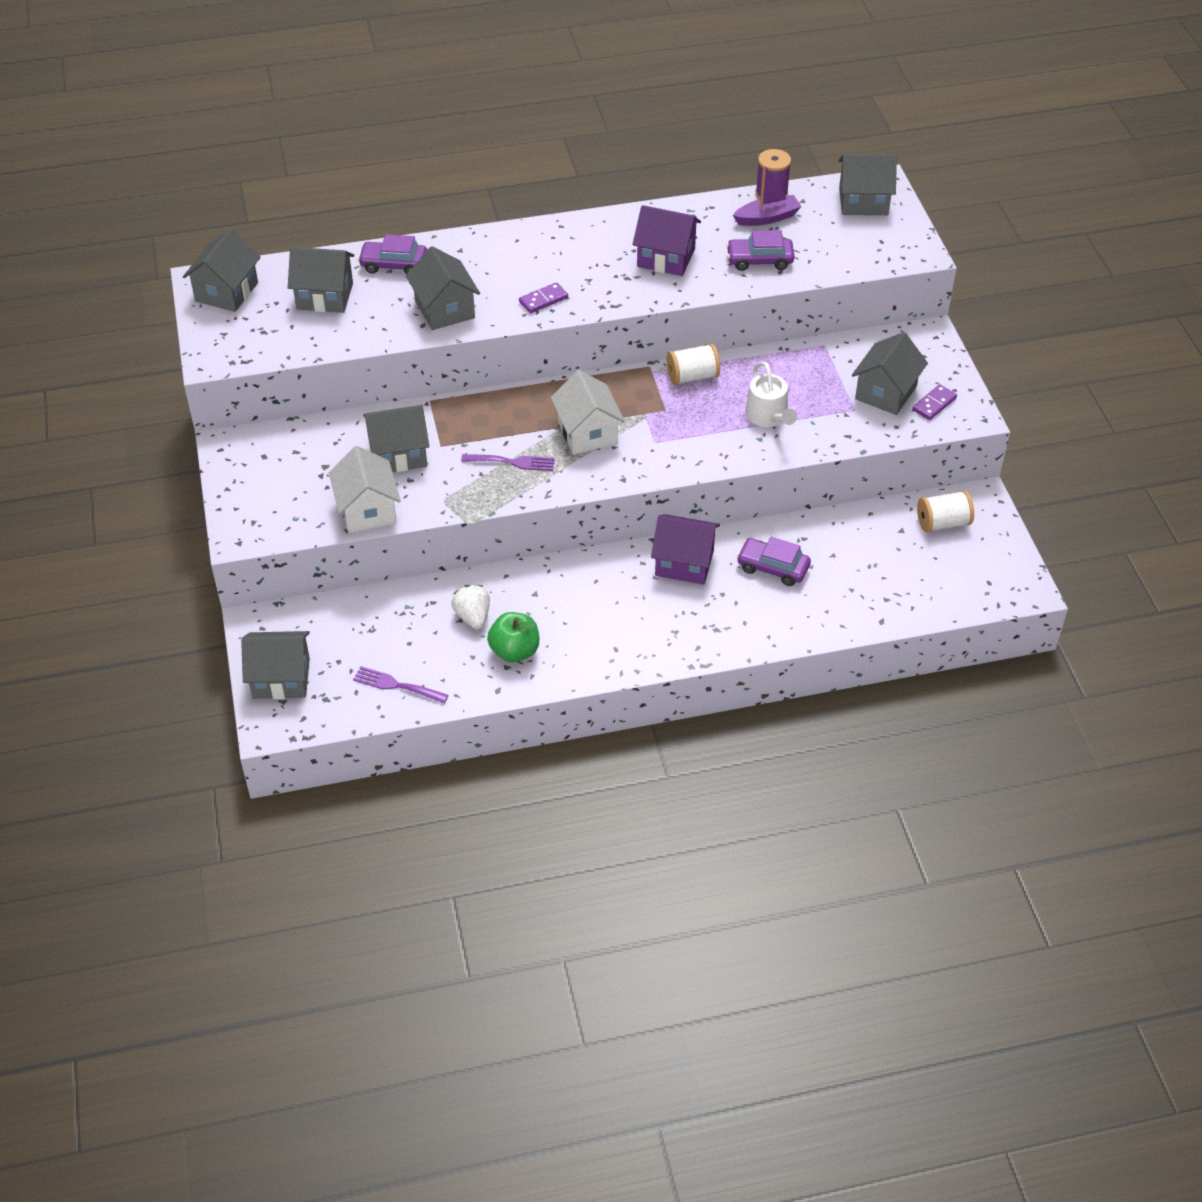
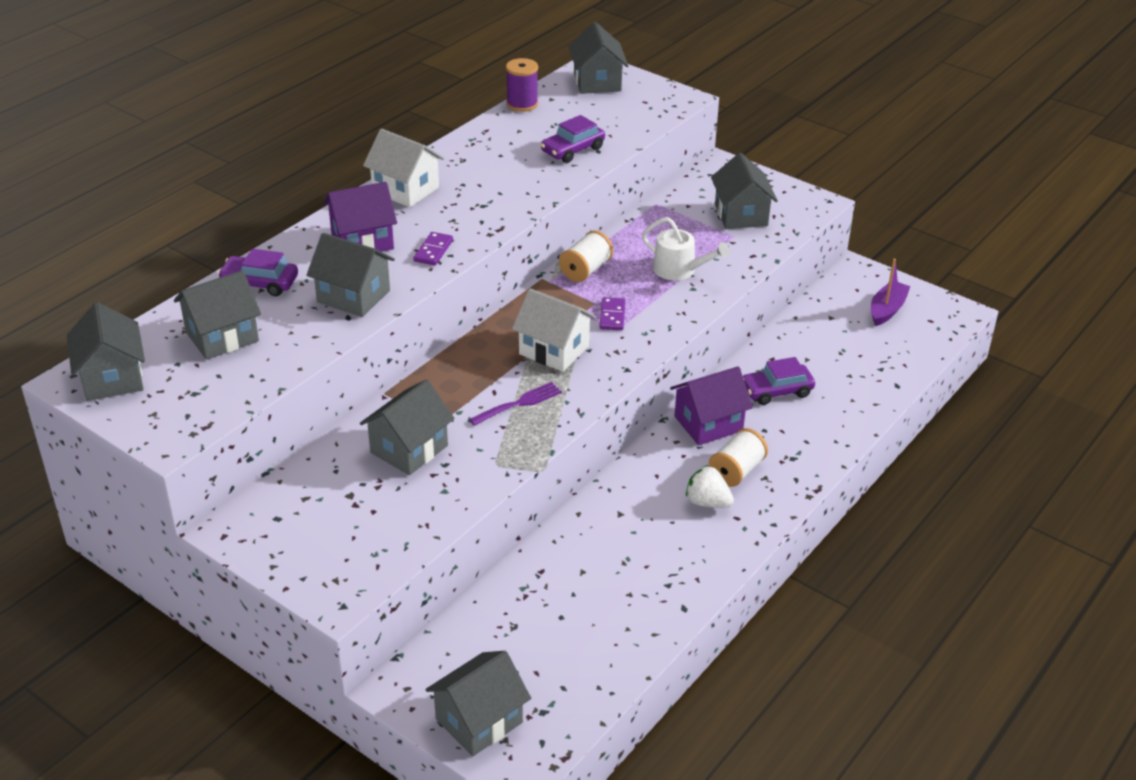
camera: 40 degrees left, 10 degrees down
(367, 510) = (436, 509): white house -> white house (405, 190)
(394, 265) = (259, 283): purple car -> purple car turned 45 degrees clockwise
(396, 685) = (593, 659): purple fork -> none
(473, 617) = (591, 562): white strawberry -> white strawberry (707, 502)
(514, 651) = (659, 568): green apple -> none
(666, 258) = (496, 178): purple house -> purple house (362, 241)
(767, 218) = (540, 120): purple boat -> purple boat (887, 310)
(863, 201) = (597, 82): grey house -> grey house turned 60 degrees counterclockwise
(934, 404) = (783, 207): purple domino -> purple domino (612, 316)
(942, 523) = (851, 298): white spool -> white spool (736, 471)

